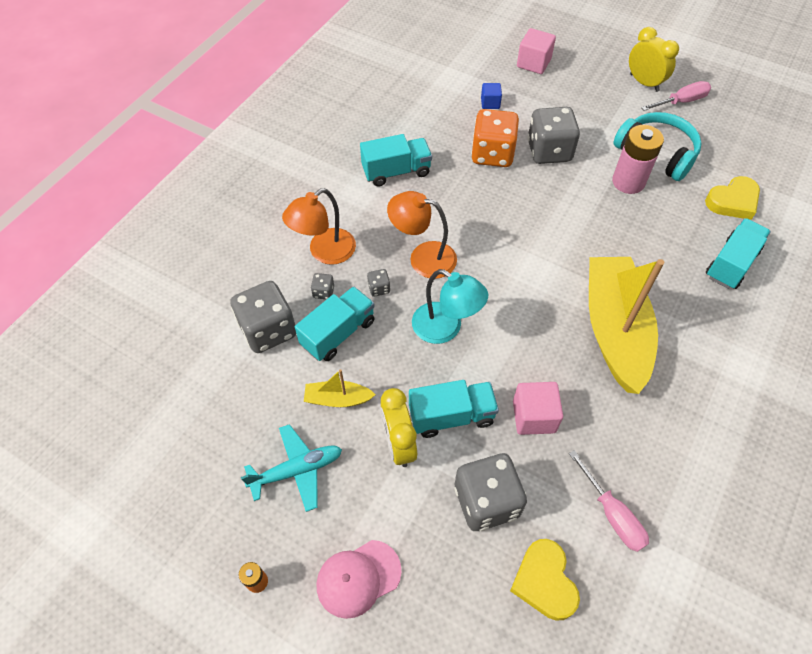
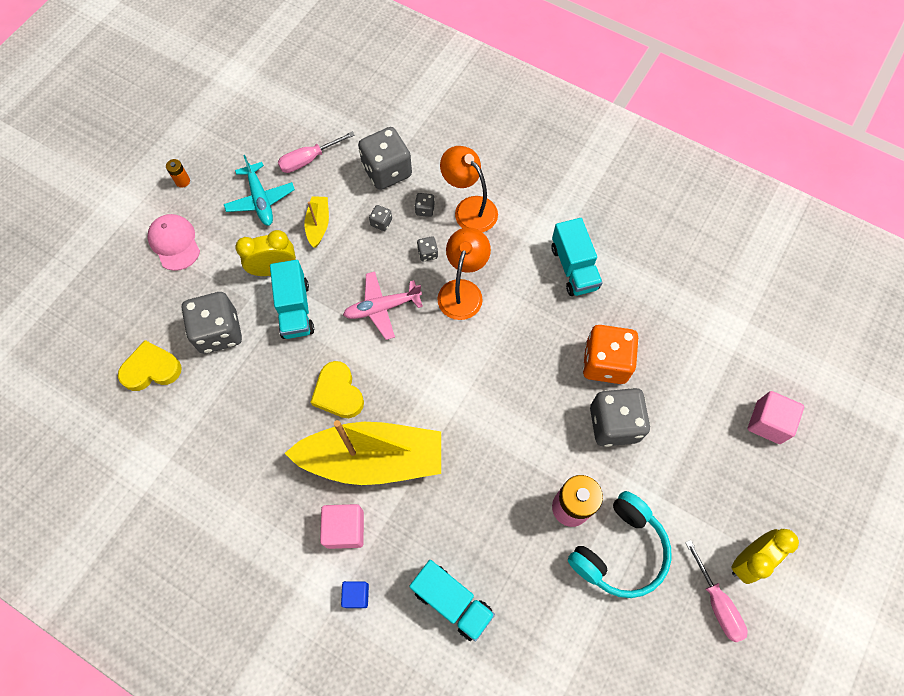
camera: 90 degrees right, 10 degrees up
(338, 333) = (381, 222): turquoise truck -> grey dice
(445, 328) = (382, 308): turquoise lamp -> pink plane
(490, 103) = (688, 366): blue cube -> blue cube (356, 595)
(534, 416) = (288, 375): pink cube -> pink cube (345, 529)
(612, 514) = (195, 428): pink screwdriver -> pink screwdriver (309, 159)
(733, 201) = (544, 628): yellow heart -> yellow heart (338, 393)

